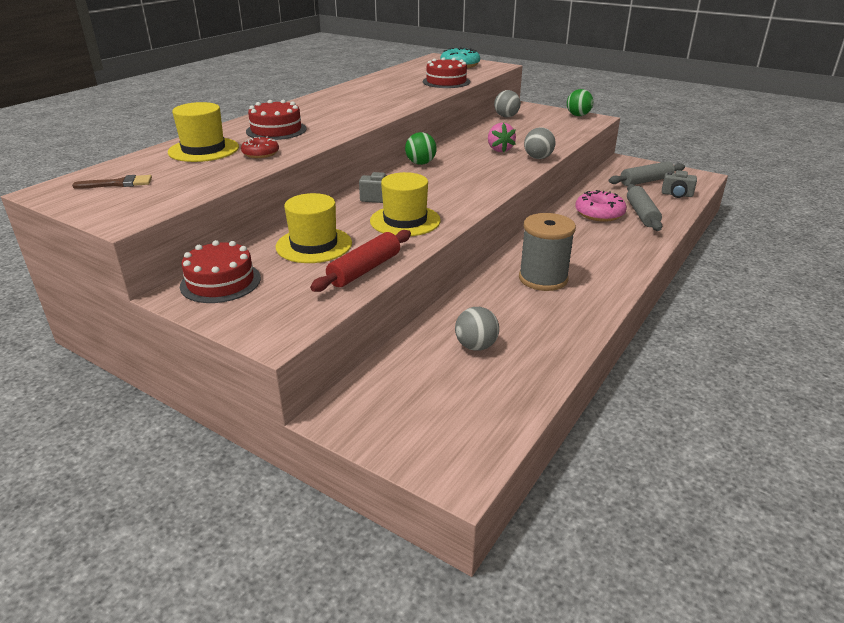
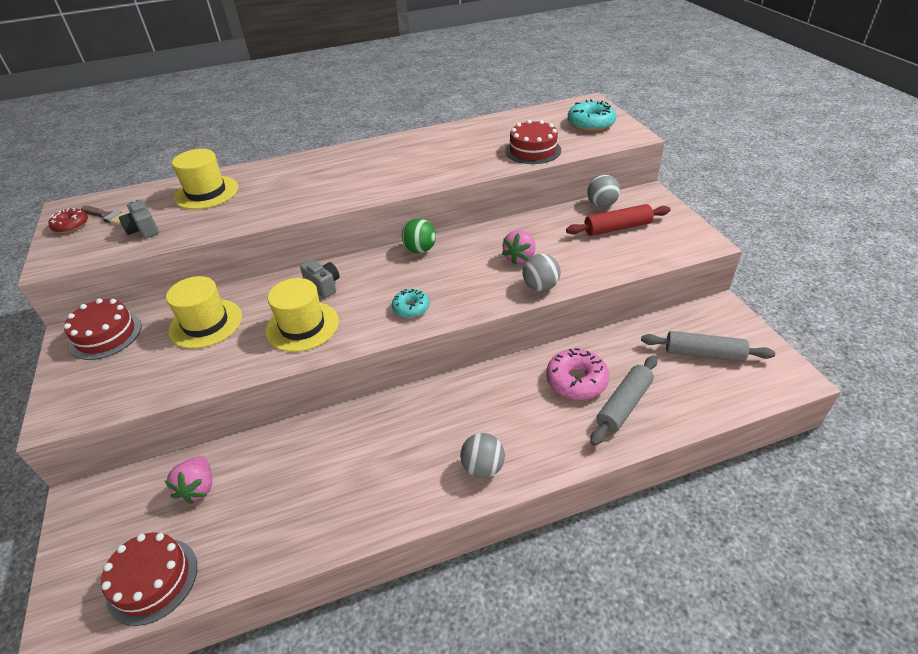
camera: 40 degrees right, 10 degrees up
(260, 153) = (231, 213): red donut -> red donut (71, 225)
(276, 130) = (286, 183): red cake -> red cake (152, 580)
(364, 270) = (196, 374): red rolling pin -> red rolling pin (617, 228)
(434, 361) = (198, 488): none -> pink strawberry
(471, 189) = (411, 308): none -> turquoise donut
(476, 346) = (244, 492): grey ball -> grey ball (483, 468)
(543, 279) = (399, 443): grey spool -> none
(578, 115) = (689, 230): green ball -> none
(677, 195) = (713, 394): grey camera -> grey camera (143, 230)

